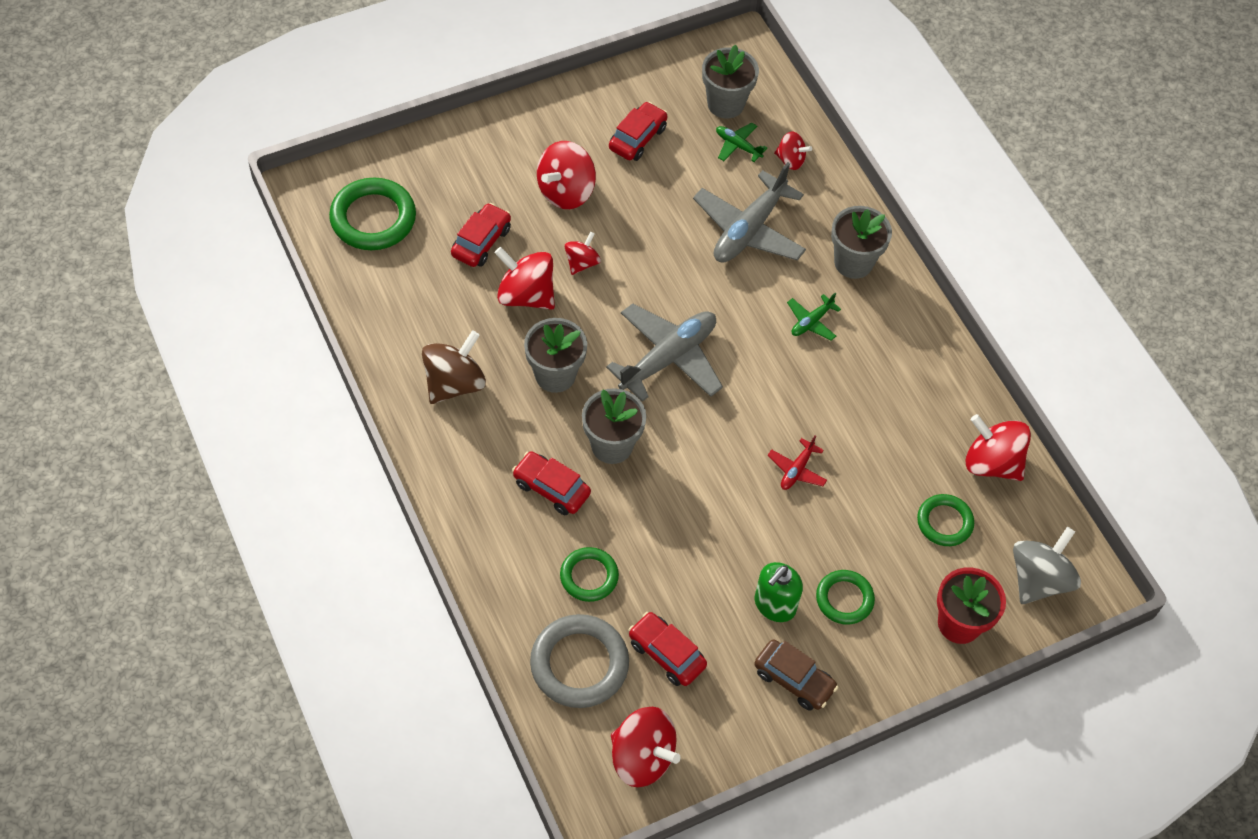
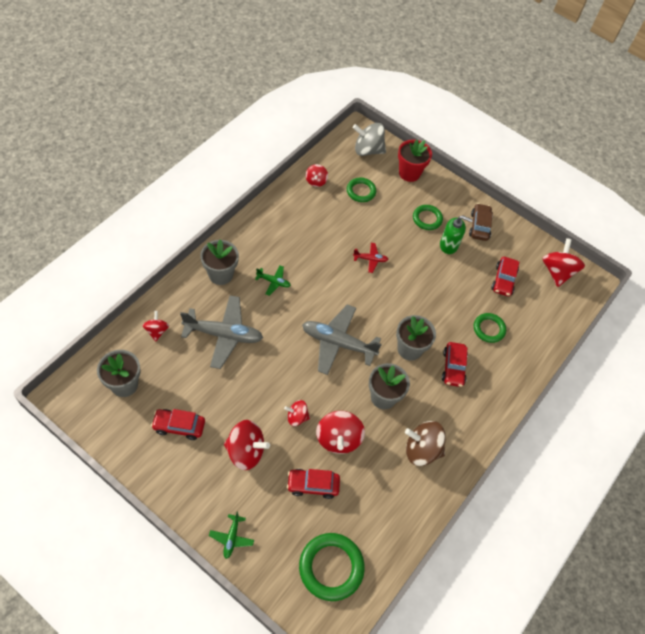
camera: 120 degrees left, 0 degrees up
(579, 664) = (534, 314): grey ring -> none
(738, 146) = (158, 364): green plane -> green plane (231, 538)
(992, 463) = (316, 181): red spinning top -> red spinning top, size x0.58

